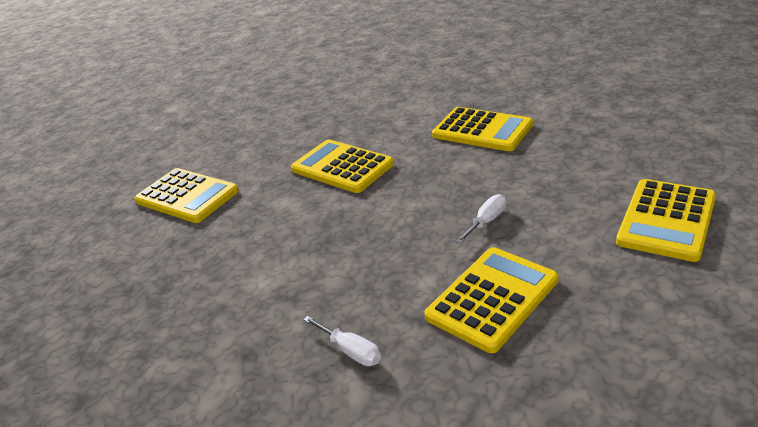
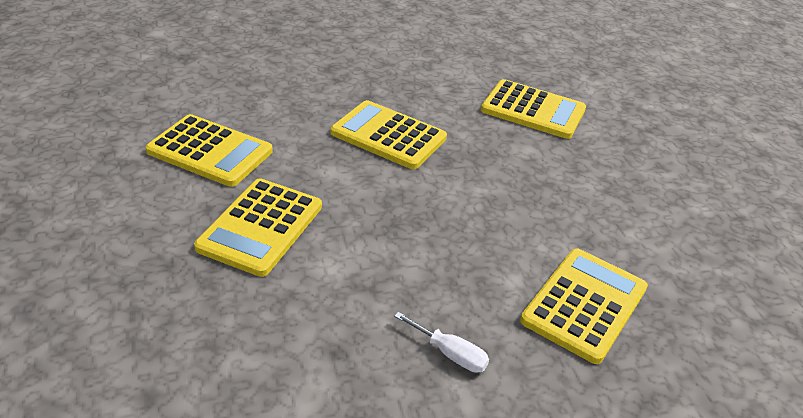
camera: 15 degrees left, 5 degrees up
(486, 221) = (560, 217): white screwdriver -> none
(666, 220) = (735, 233): yellow calculator -> yellow calculator (260, 227)

